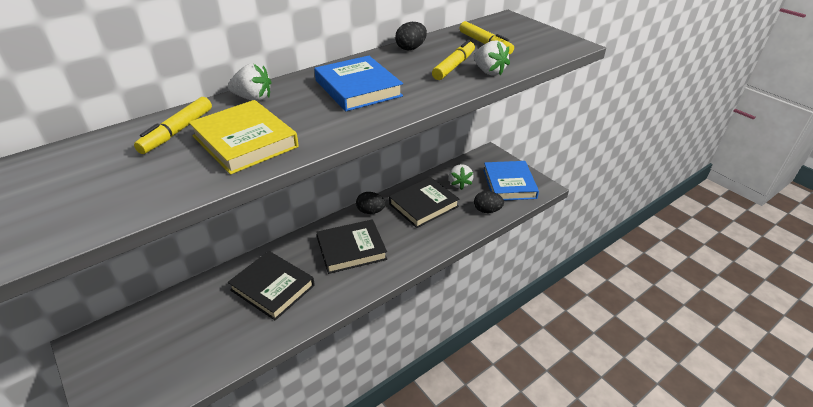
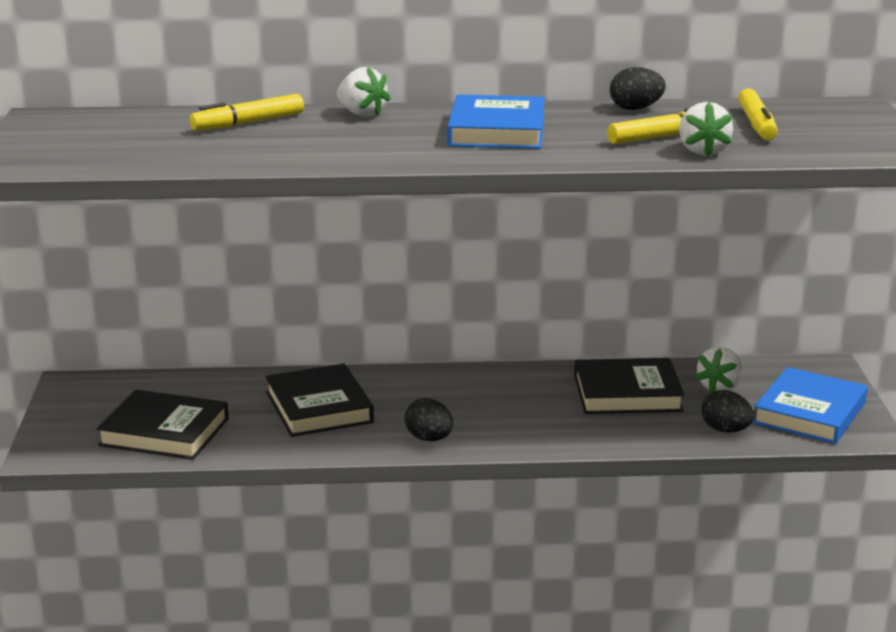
camera: 35 degrees right, 15 degrees down
(245, 141) = (304, 145): yellow book -> none
(351, 249) = (462, 405): black book -> black book (164, 432)
(370, 211) = (536, 376): black egg -> black egg (429, 439)

